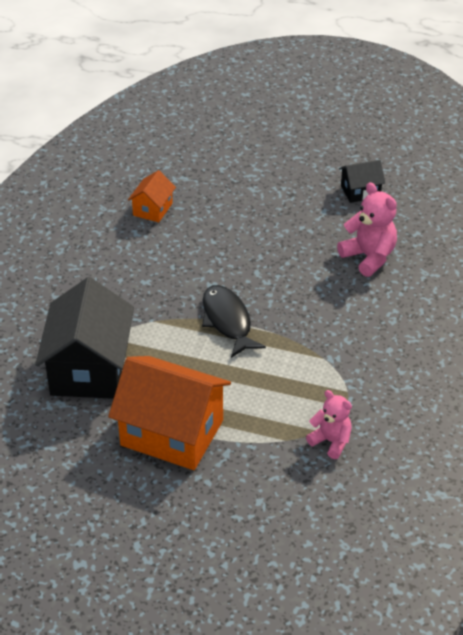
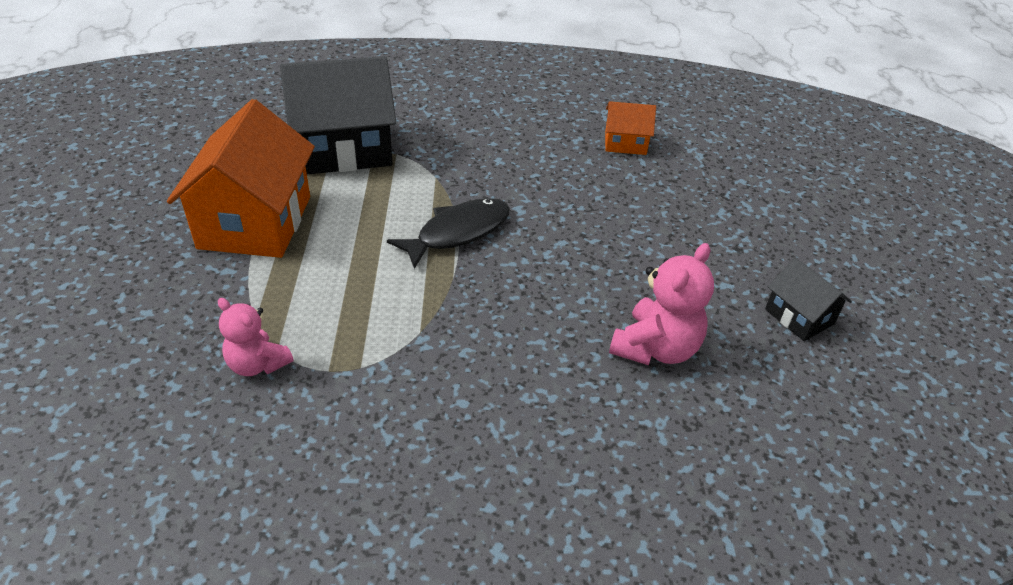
camera: 70 degrees right, 0 degrees up
(331, 441) = (258, 364): pink teddy bear -> pink teddy bear turned 105 degrees clockwise

